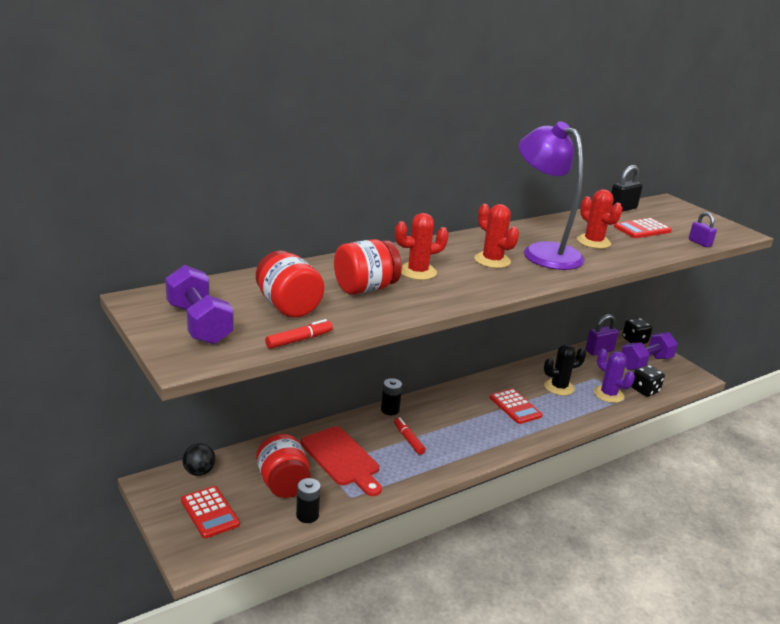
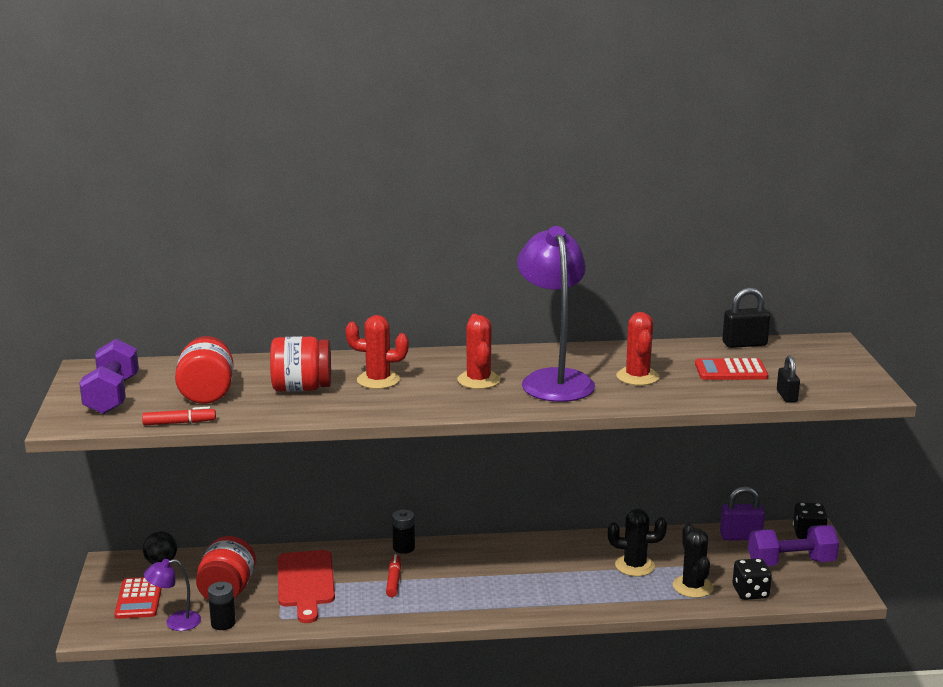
camera: 30 degrees right, 5 degrees down
(264, 526) = (175, 622): none -> purple lamp
(515, 407) = (554, 575): red calculator -> none
(608, 394) = (693, 587): purple cactus -> black cactus
(699, 243) = (786, 396): purple padlock -> black padlock

